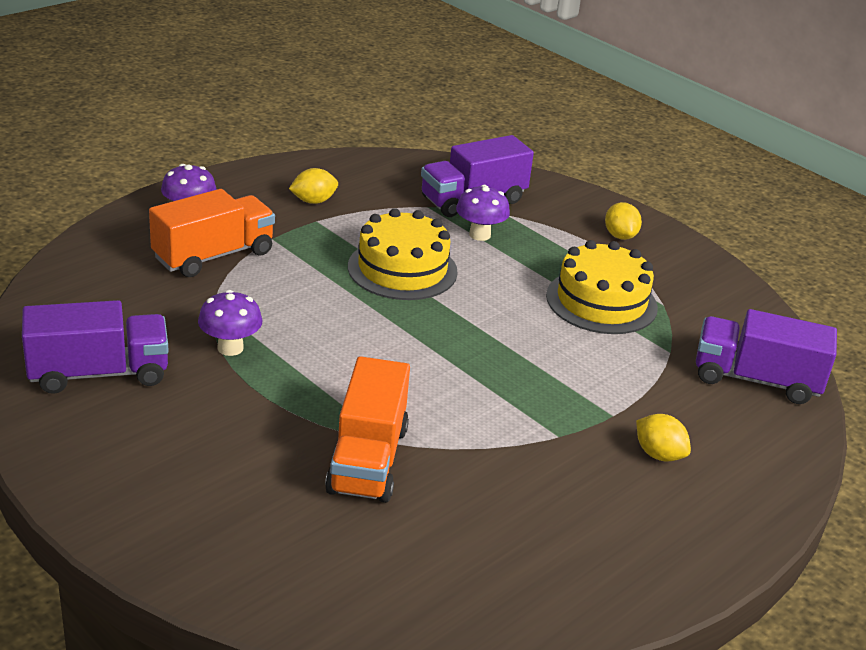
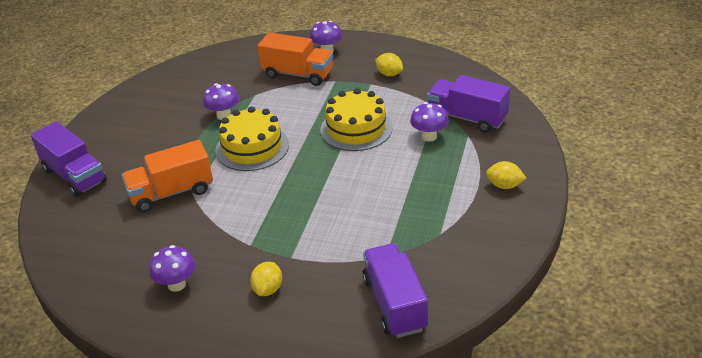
camera: 65 degrees right, 5 degrees up
(99, 373) = (169, 95): purple truck -> purple truck (74, 175)
(585, 526) = (176, 284): none -> purple mushroom
(601, 301) = (411, 208): yellow cake -> yellow cake (252, 147)
(620, 236) = (504, 185): yellow lemon -> yellow lemon turned 60 degrees clockwise

